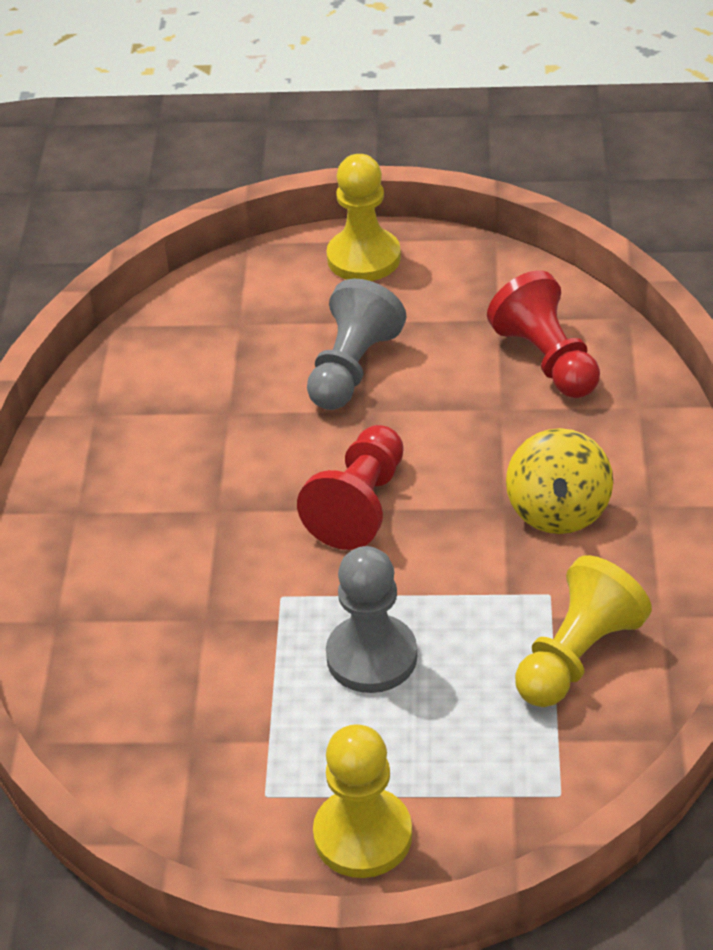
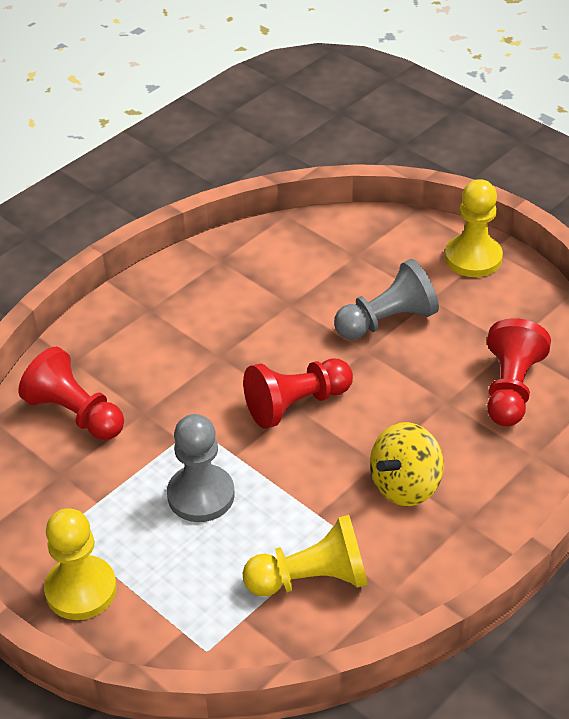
camera: 40 degrees right, 0 degrees up
(130, 671) = (75, 414): none -> red pawn

